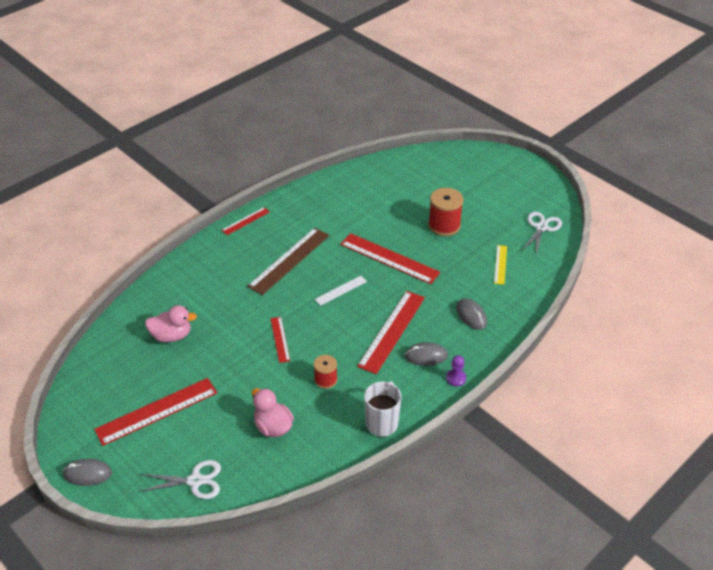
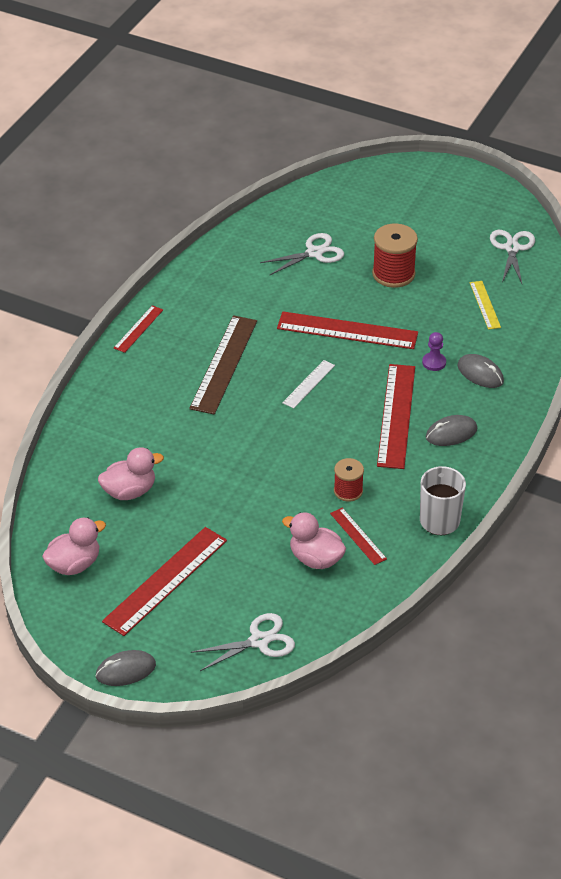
camera: 20 degrees left, 0 degrees up
(102, 379) = (74, 564): none -> pink duck
(280, 339) = (267, 460): red ruler -> red ruler (358, 536)
(395, 197) = (314, 253): none -> white scissors
(456, 378) = (498, 449): purple pawn -> purple pawn (434, 362)

